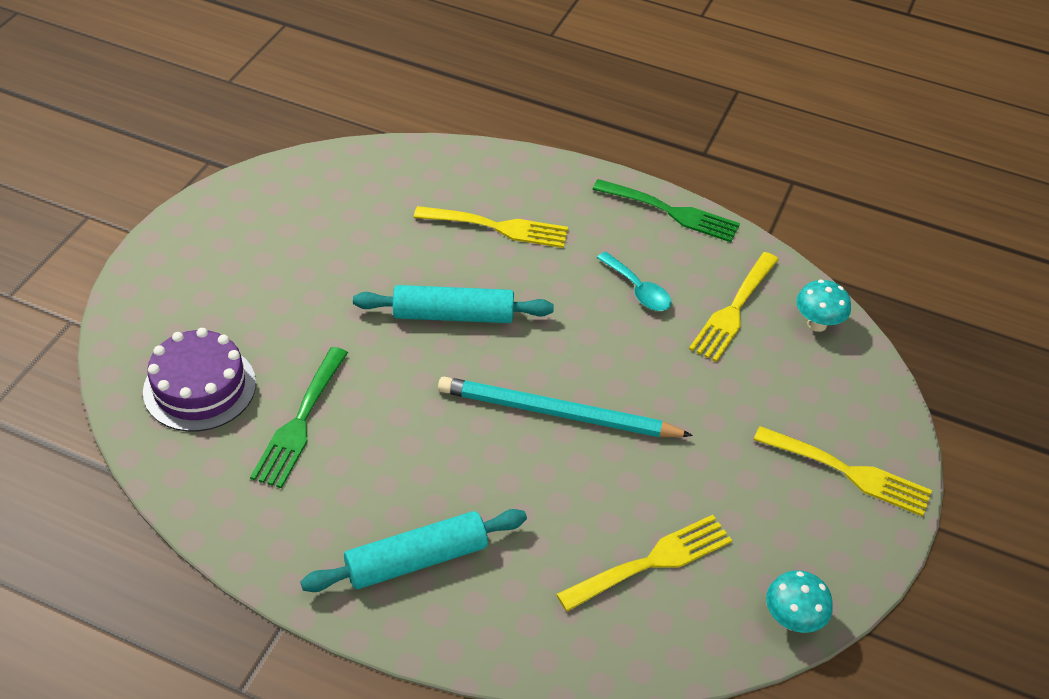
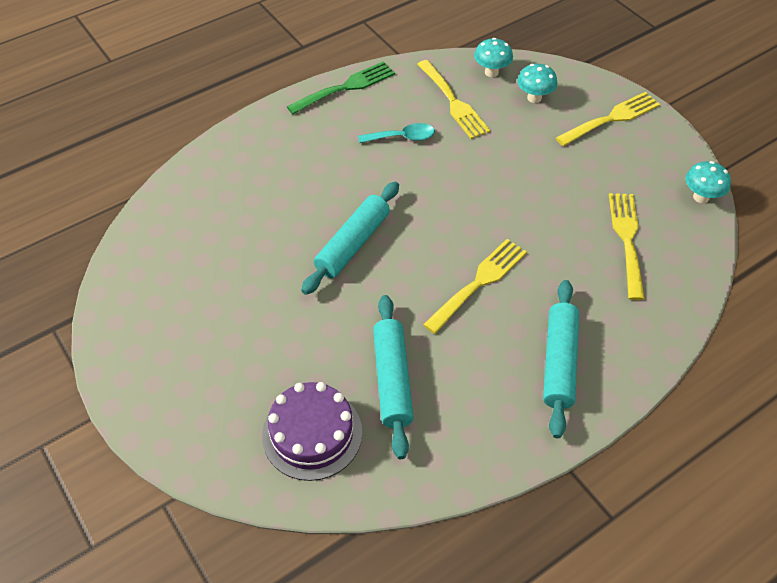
camera: 55 degrees left, 5 degrees up
(300, 422) = (392, 380): green fork -> turquoise rolling pin
(498, 227) = (286, 180): yellow fork -> yellow fork (479, 282)
(557, 413) = (480, 229): turquoise pencil -> none
(812, 381) = (534, 98): none -> turquoise mushroom

